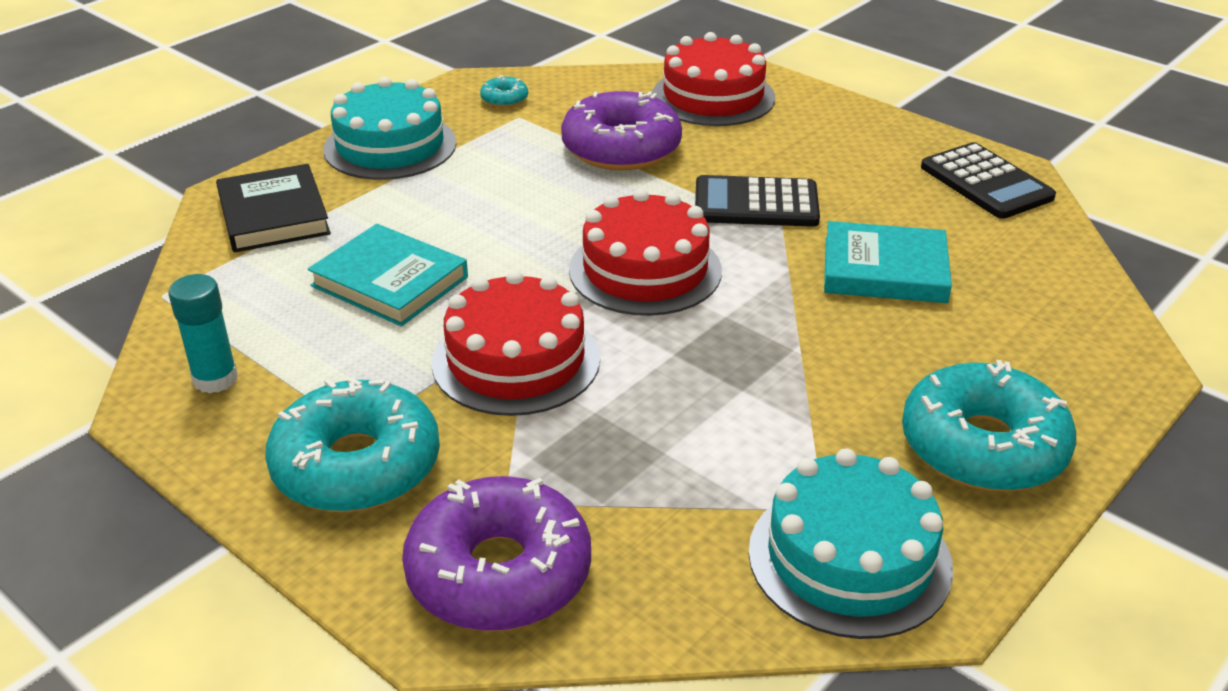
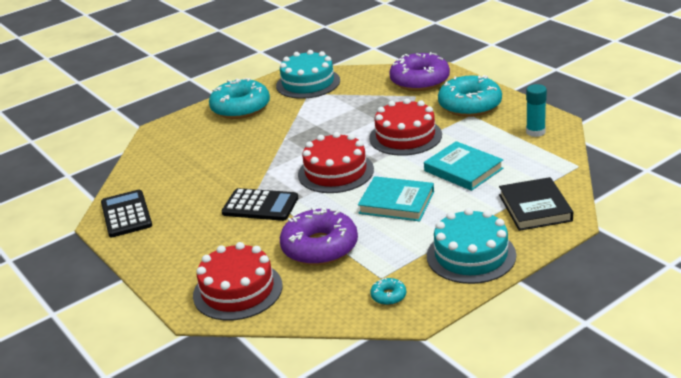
camera: 165 degrees left, 5 degrees down
(884, 270) = (222, 169): turquoise book -> turquoise book (396, 202)

